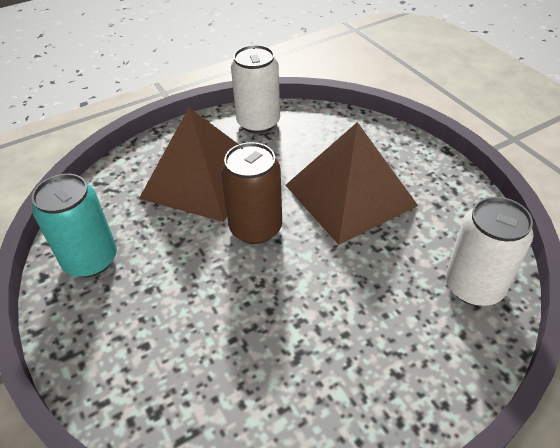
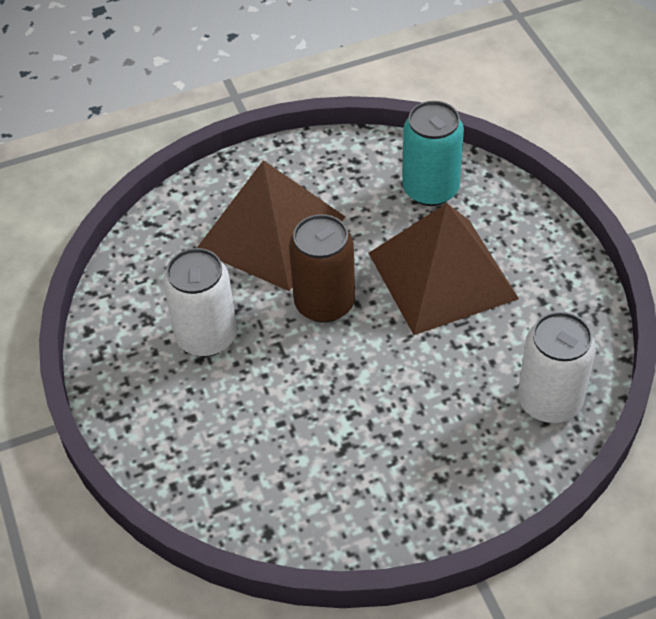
camera: 10 degrees right, 5 degrees up
(90, 260) = (139, 318): turquoise can -> turquoise can (430, 189)
(258, 123) = (351, 161): white can -> white can (206, 336)

